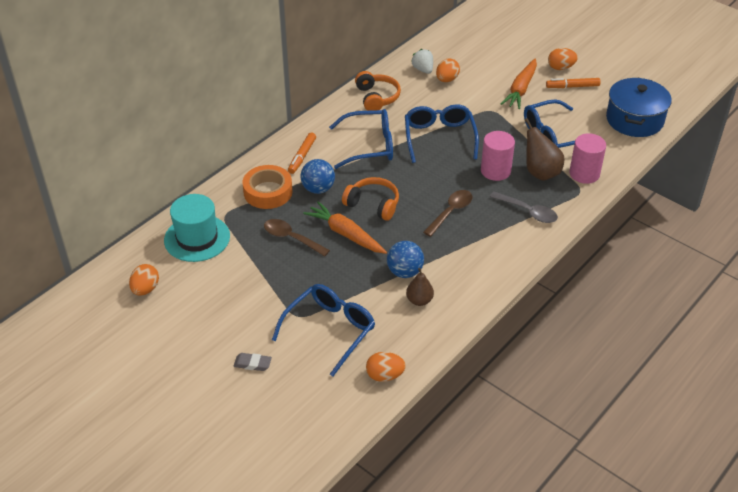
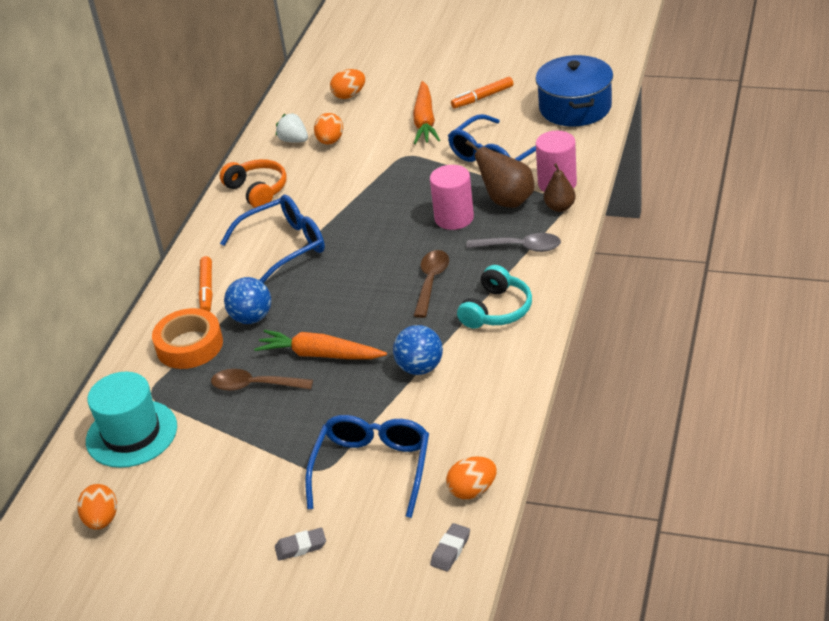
camera: 20 degrees left, 5 degrees down
(344, 411) = (450, 550): none -> grey eraser
(373, 204) = (332, 309): orange headphones -> none
(419, 300) = (458, 392): brown pear -> brown pear (560, 207)
(439, 137) = (363, 207): blue glasses -> none
(482, 252) = (497, 310): none -> turquoise headphones
(560, 68) = (455, 82): orange egg -> orange egg (349, 95)

